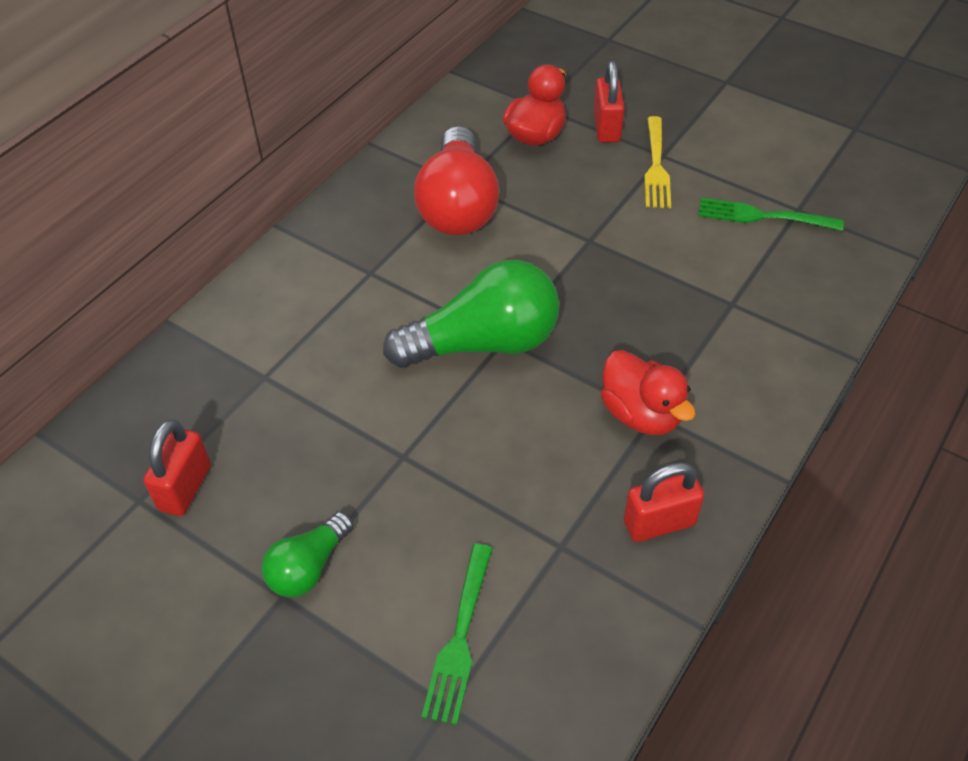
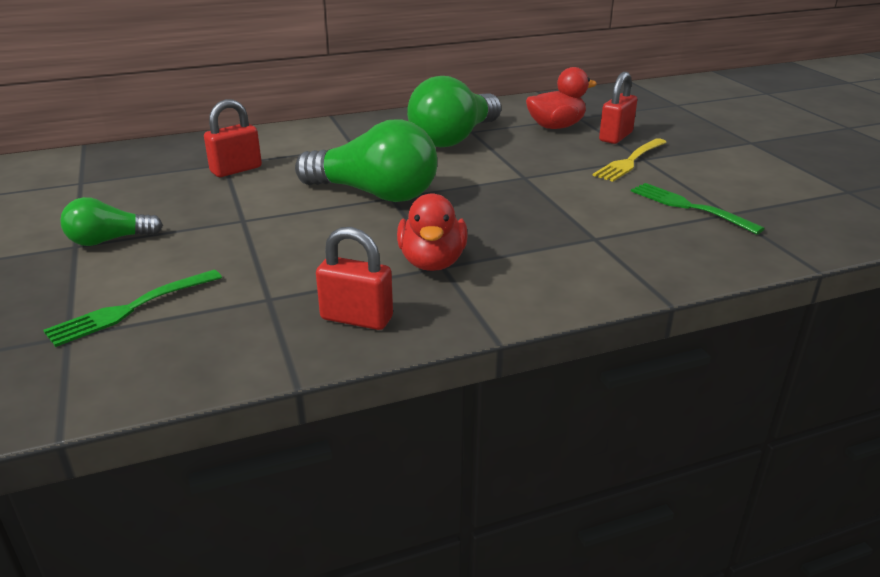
camera: 35 degrees right, 20 degrees down
(185, 488) = (109, 186): red padlock -> red padlock (236, 170)
(458, 205) = (454, 138): red light bulb -> green light bulb

